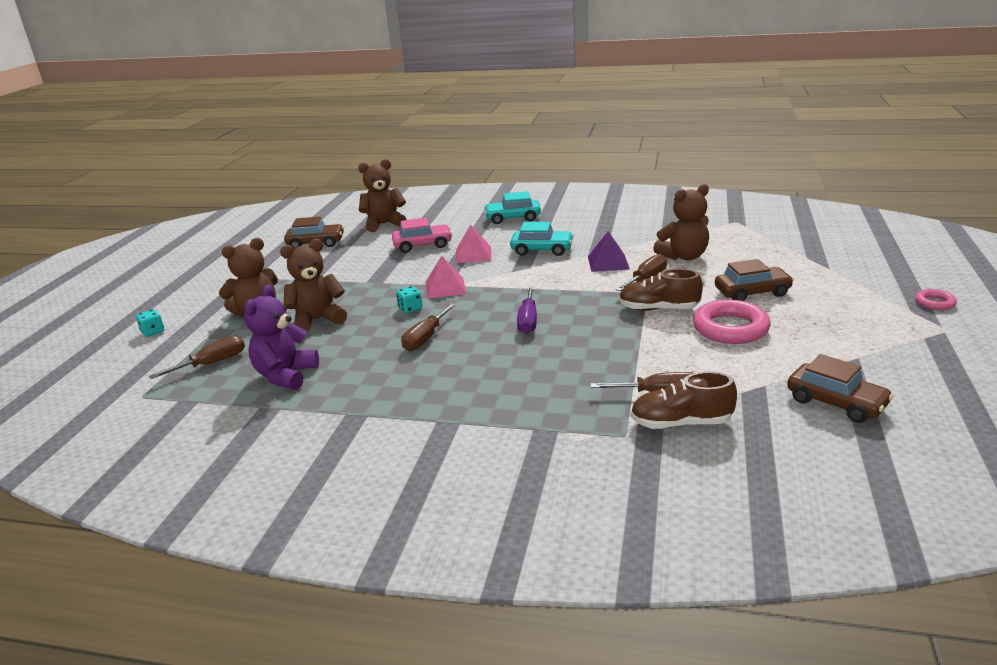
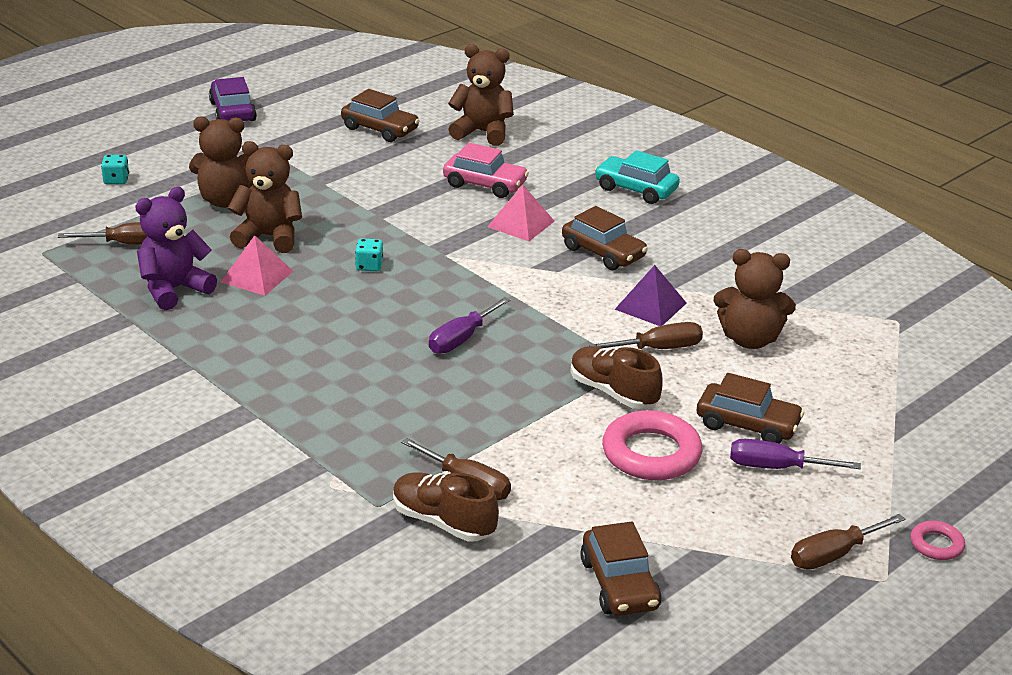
camera: 30 degrees right, 5 degrees up
(198, 267) = (233, 111): none -> purple car
(425, 338) = (339, 310): brown screwdriver -> brown screwdriver (833, 555)
(445, 287) = (435, 256): pink pyramid -> pink pyramid (257, 276)
(542, 250) = (603, 253): turquoise car -> brown car
(801, 305) = (776, 467): none -> purple screwdriver

